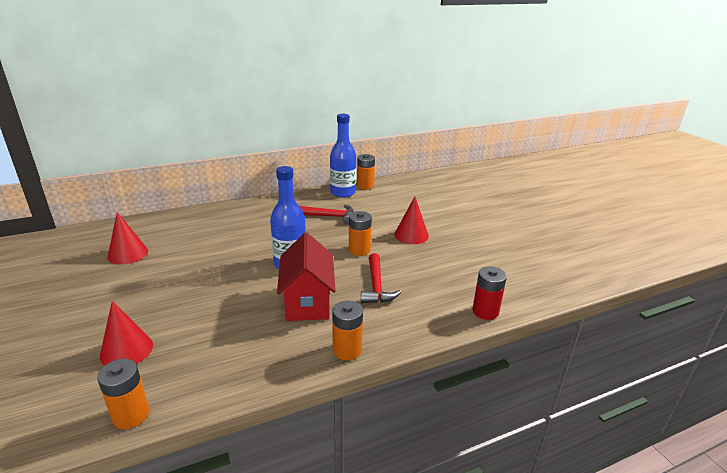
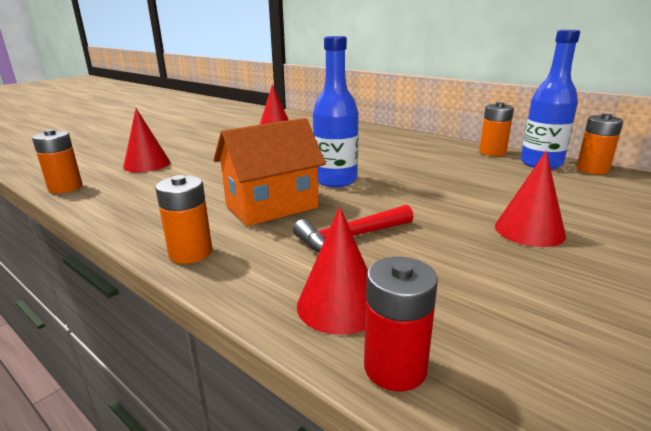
camera: 65 degrees right, 5 degrees down
(307, 301) = (272, 207): red house -> orange house
(329, 216) = (468, 171): red hammer -> none
(359, 250) = (421, 206): orange battery -> orange battery (492, 152)
(437, 311) = (339, 305): none -> red cone

